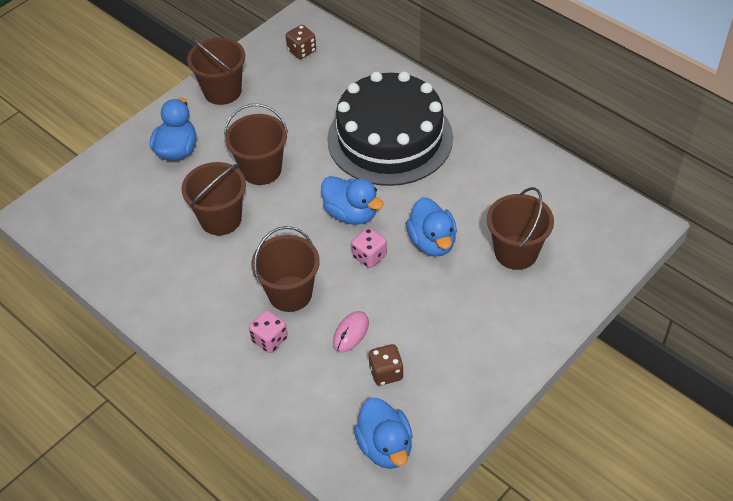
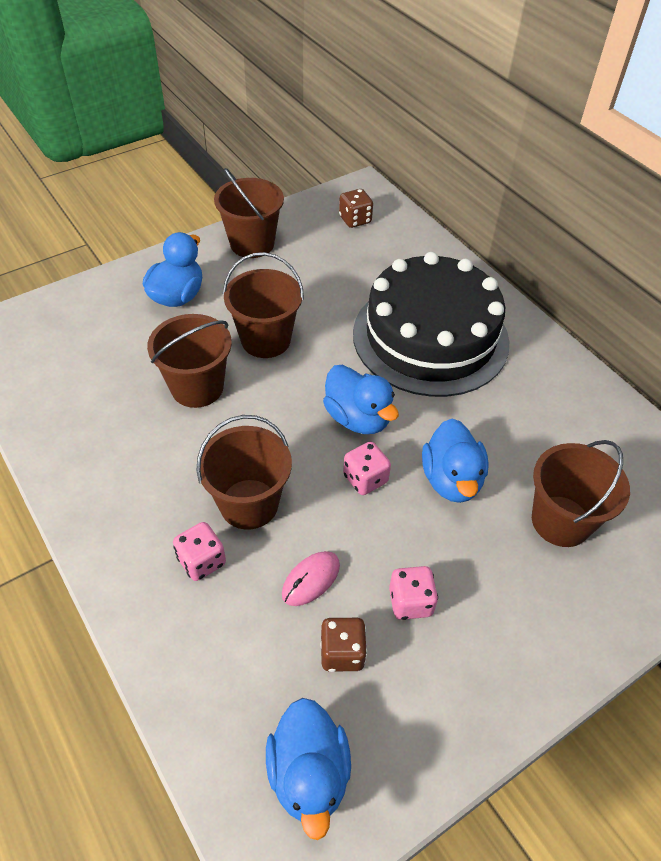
camera: 10 degrees right, 0 degrees up
(423, 330) = (410, 602): none -> pink dice

